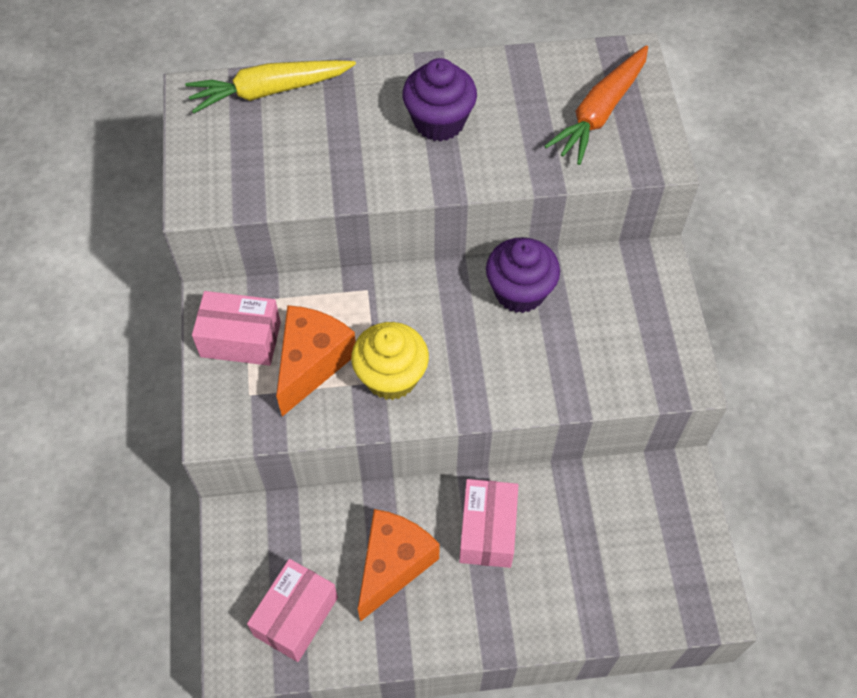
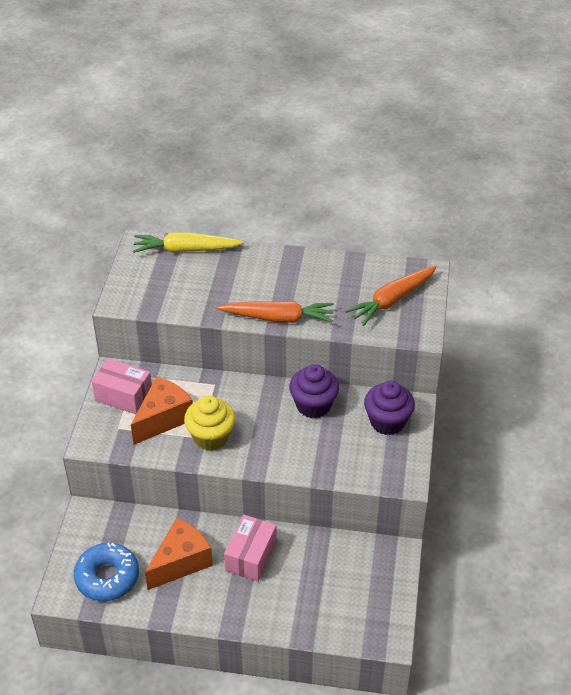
camera: 15 degrees right, 15 degrees down
(296, 616) = (107, 577): pink box -> blue donut
(439, 122) = (285, 286): purple cupcake -> purple cupcake (387, 422)
(447, 176) = (278, 318): none -> orange carrot

